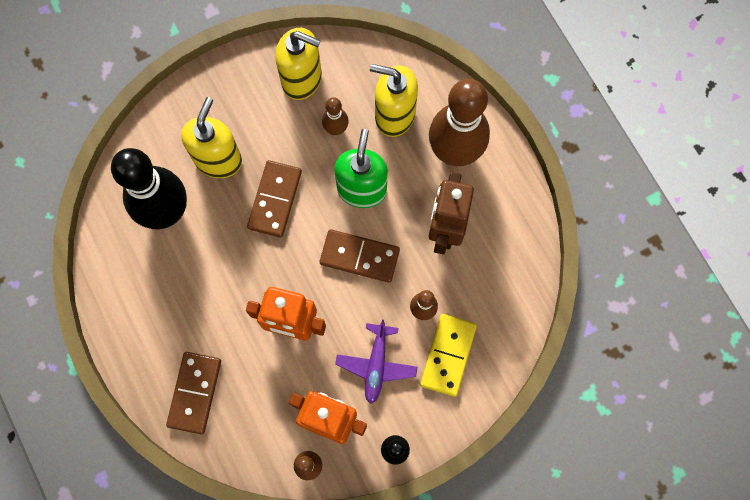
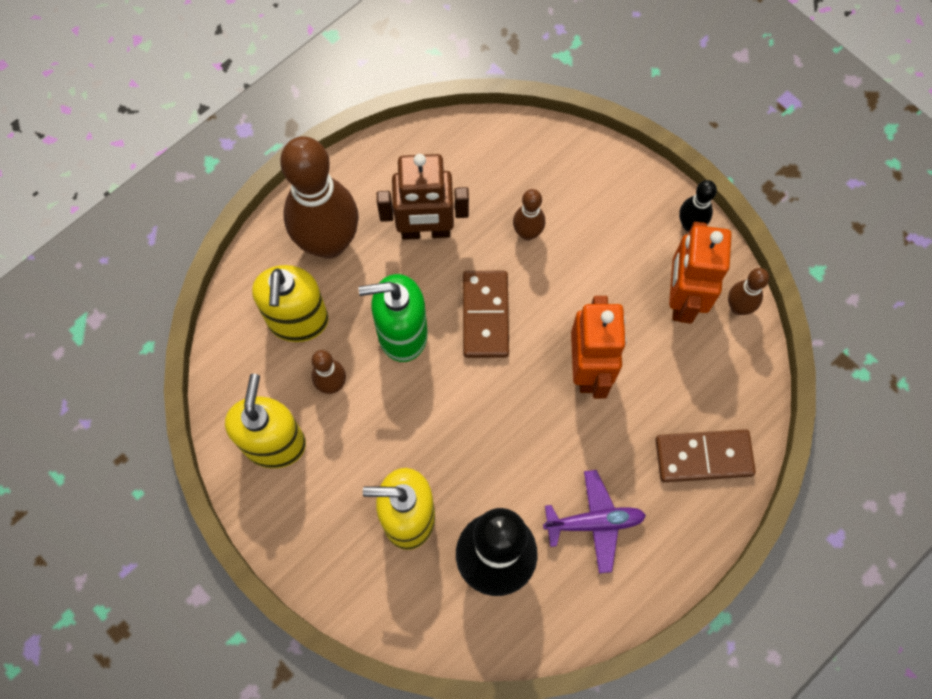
camera: 105 degrees left, 5 degrees down
(274, 199) = (442, 432): brown domino -> none
(376, 365) = (604, 266): purple plane -> purple plane (594, 523)
(448, 355) = (569, 196): yellow domino -> none

